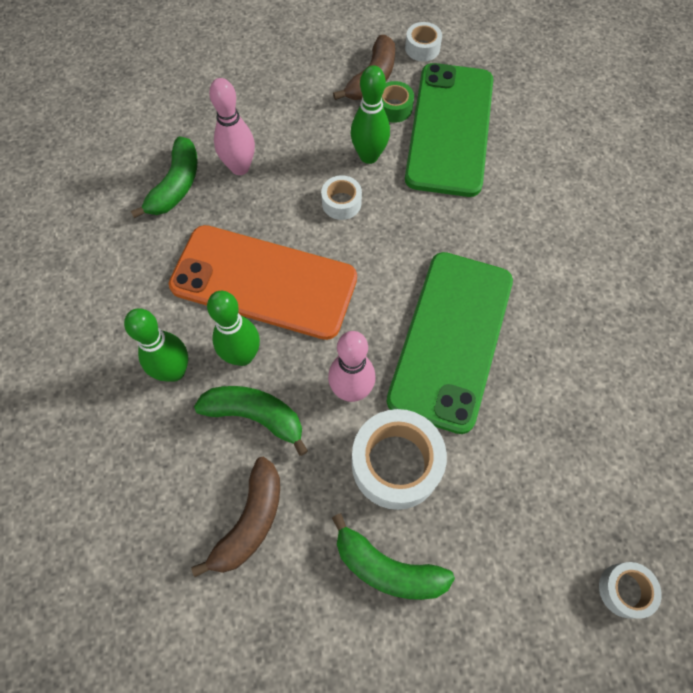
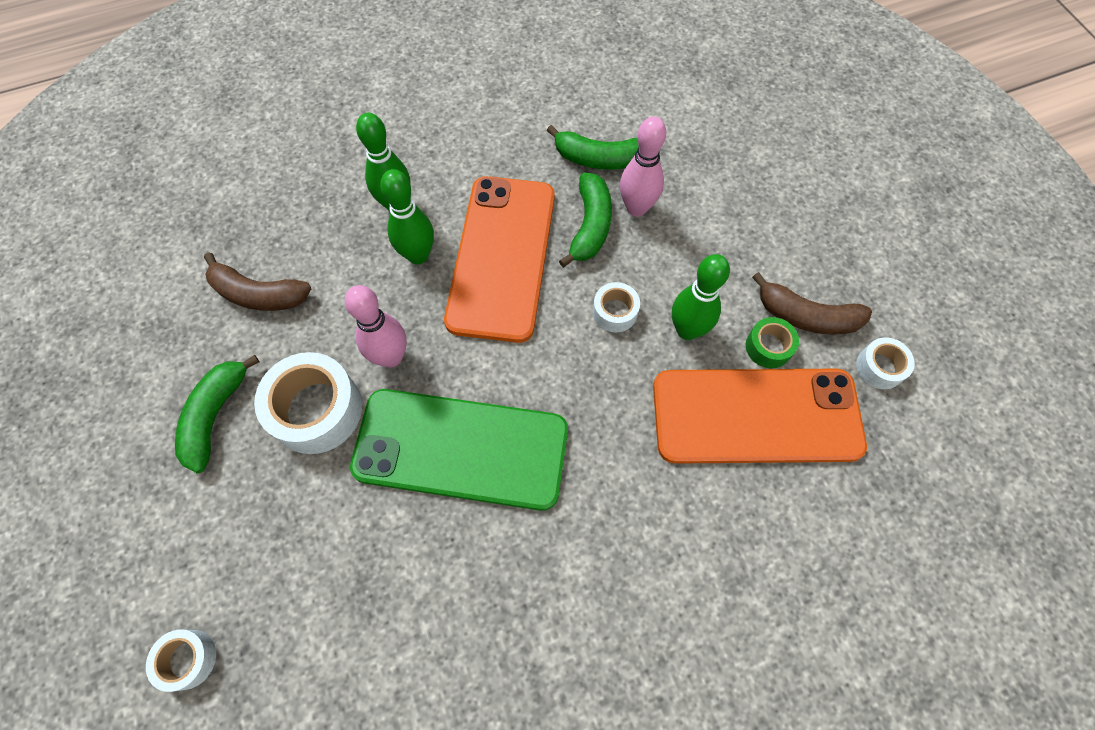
camera: 80 degrees right, 0 degrees up
(255, 416) = (358, 278): green banana -> green banana (590, 226)
(450, 129) = (756, 416): green phone -> orange phone

